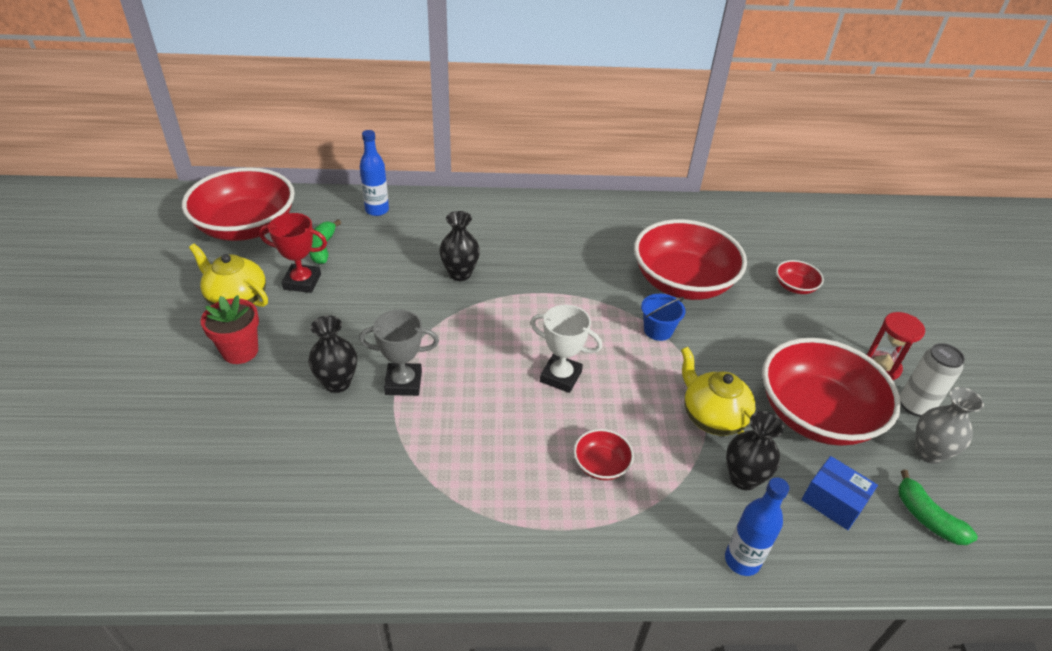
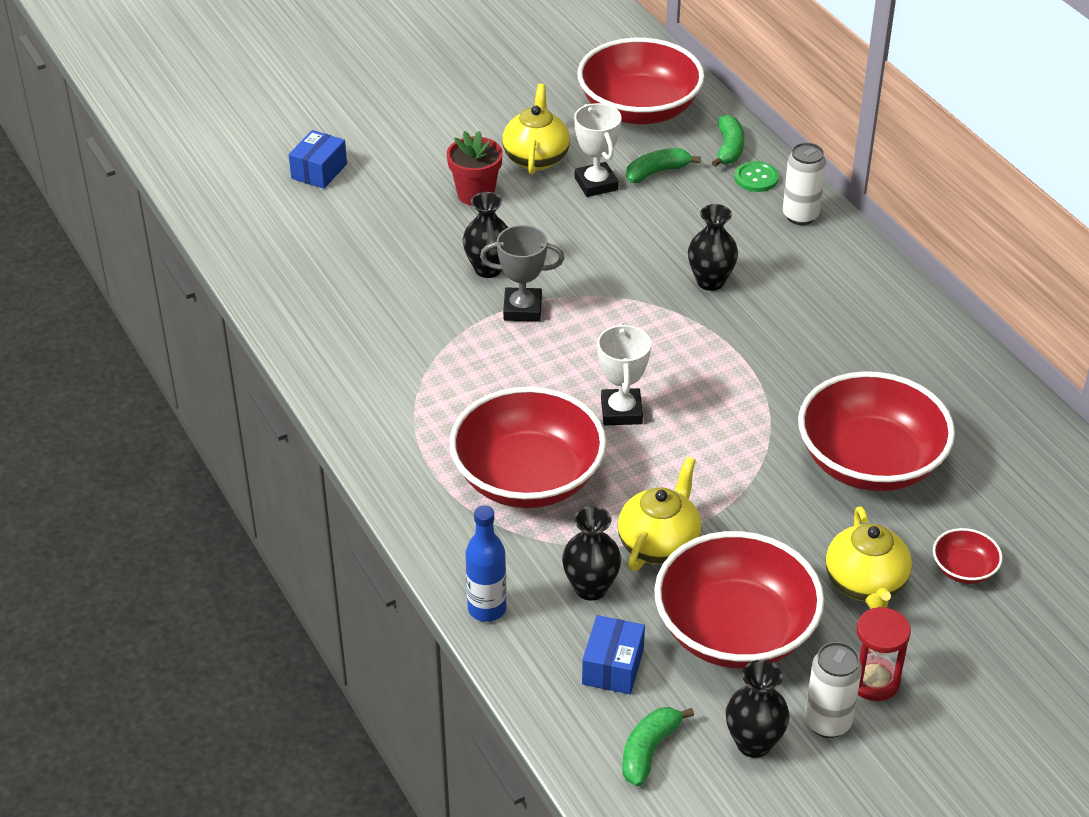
camera: 65 degrees right, 0 degrees up
(88, 443) = (319, 171): none -> blue box
(302, 282) = (596, 184): red trophy -> white trophy
(335, 208) = (729, 148): none -> green banana
(377, 210) = (756, 178): blue bottle -> green button
(403, 383) = (522, 309): grey trophy -> grey trophy turned 60 degrees counterclockwise
(432, 209) = (800, 216): none -> white can
(601, 465) = (528, 478): red bowl -> red bowl, size x2.35
(658, 330) = (760, 464): blue bucket -> none
(793, 333) = (865, 584): none -> yellow teapot
(928, 453) = (753, 743): grey vase -> black vase

